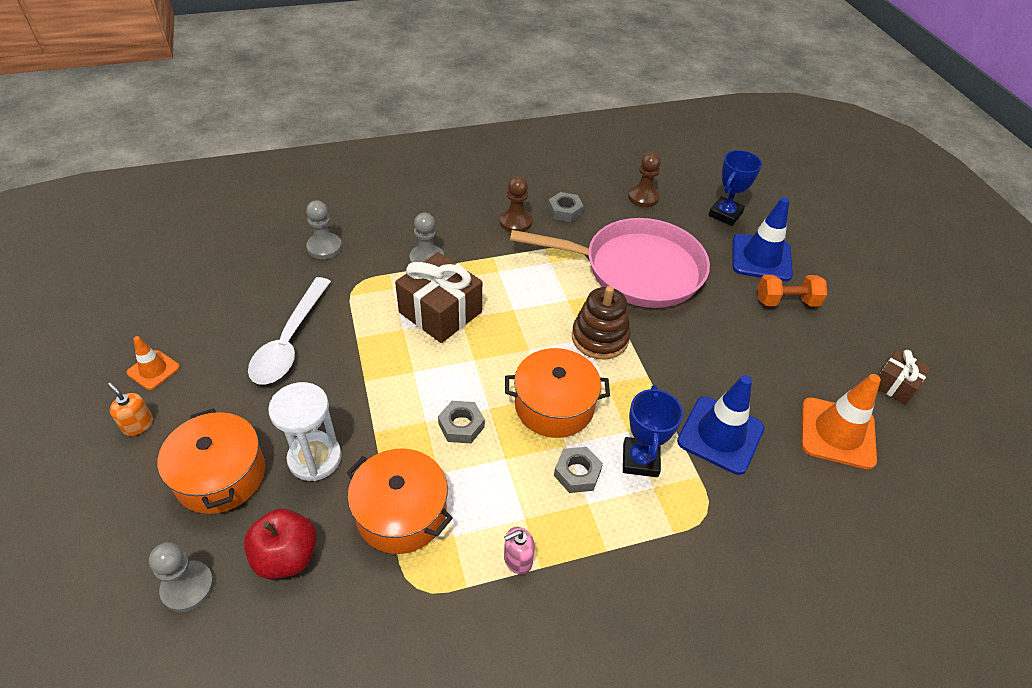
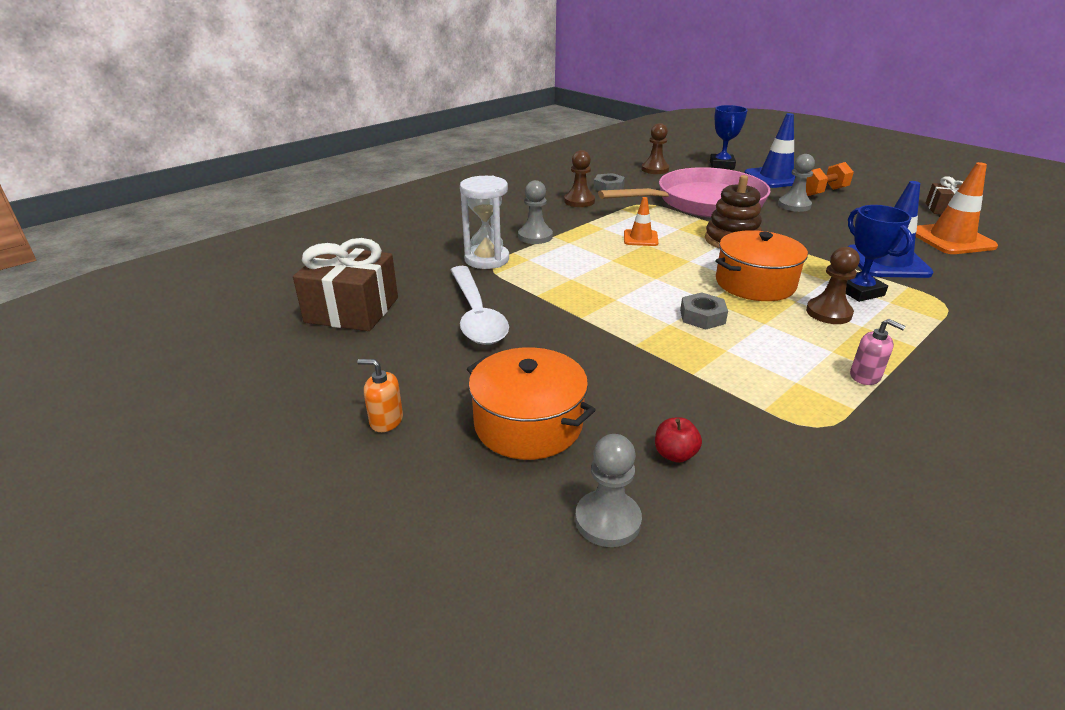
camera: 25 degrees left, 15 degrees down
(153, 370) = (353, 376): orange traffic cone -> orange traffic cone (640, 238)
(286, 556) = (675, 454): red apple -> red apple, size x0.55
(315, 458) = (606, 379): white hourglass -> white hourglass (487, 259)
(324, 247) = (432, 252): grey pawn -> grey pawn (794, 205)
(401, 513) = (733, 385): orange pot -> none
(440, 312) = (589, 261): brown gift -> brown gift (352, 310)
(517, 559) = (865, 376): pink soap dispenser -> pink soap dispenser turned 90 degrees counterclockwise
(577, 473) = (828, 313): grey nut -> brown pawn

